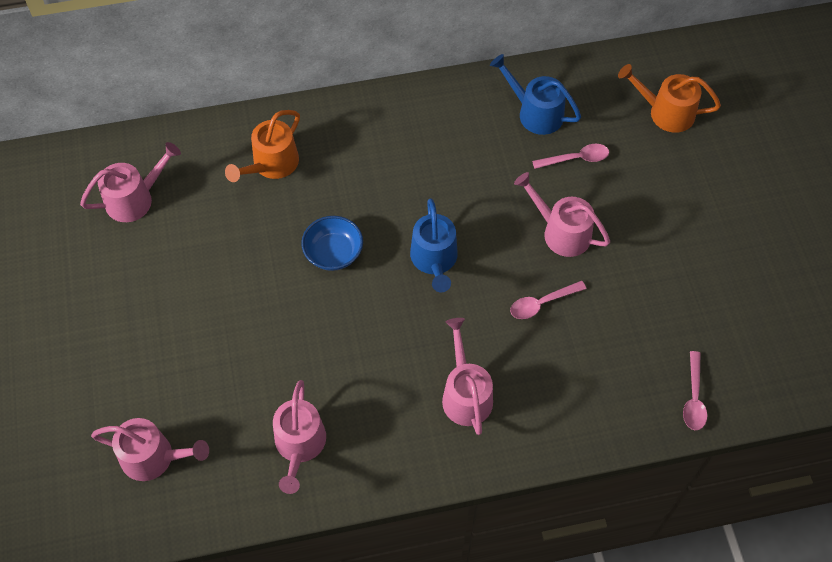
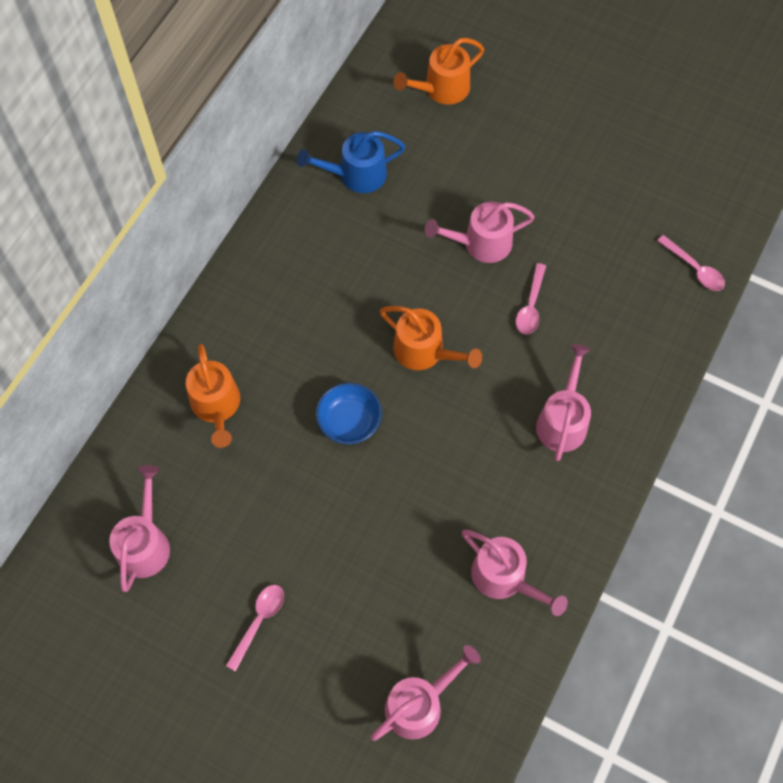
camera: 50 degrees left, 5 degrees up
(434, 260) = (424, 351): blue watering can -> orange watering can
(465, 394) = (562, 420): pink watering can -> pink watering can turned 75 degrees clockwise
(576, 159) = (425, 181): pink spoon -> pink spoon (259, 621)

